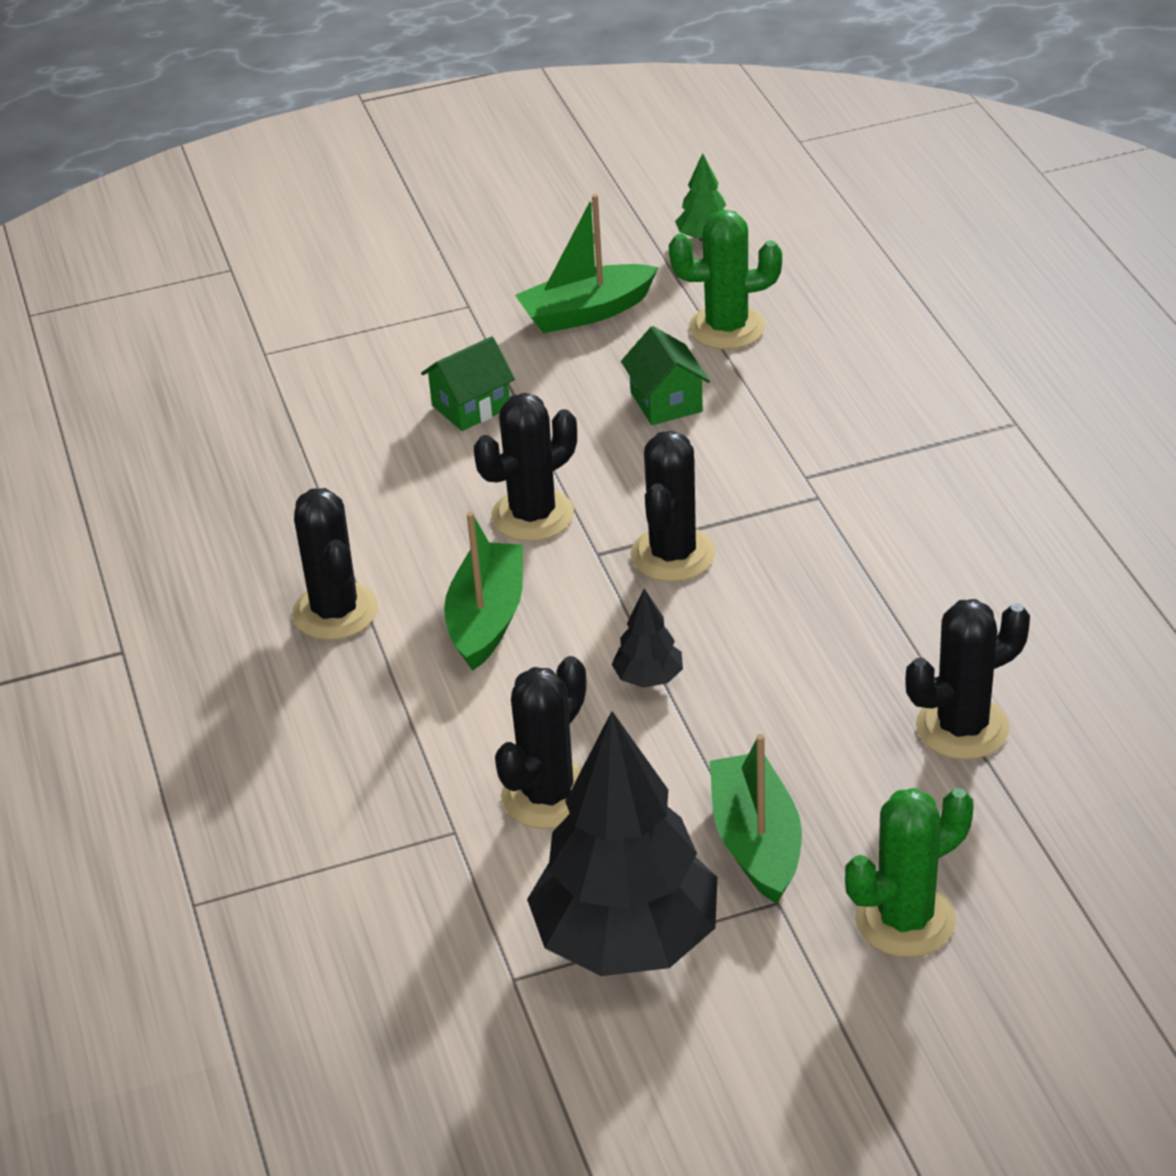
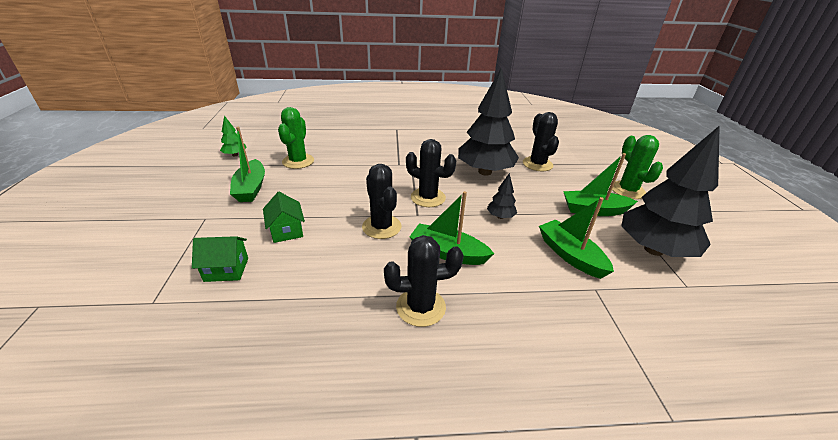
camera: 80 degrees left, 5 degrees down
(548, 795) = (570, 255): black cactus -> green boat
(666, 402) = (331, 181): green house -> green house (226, 269)
(853, 629) = (485, 172): none -> black tree

